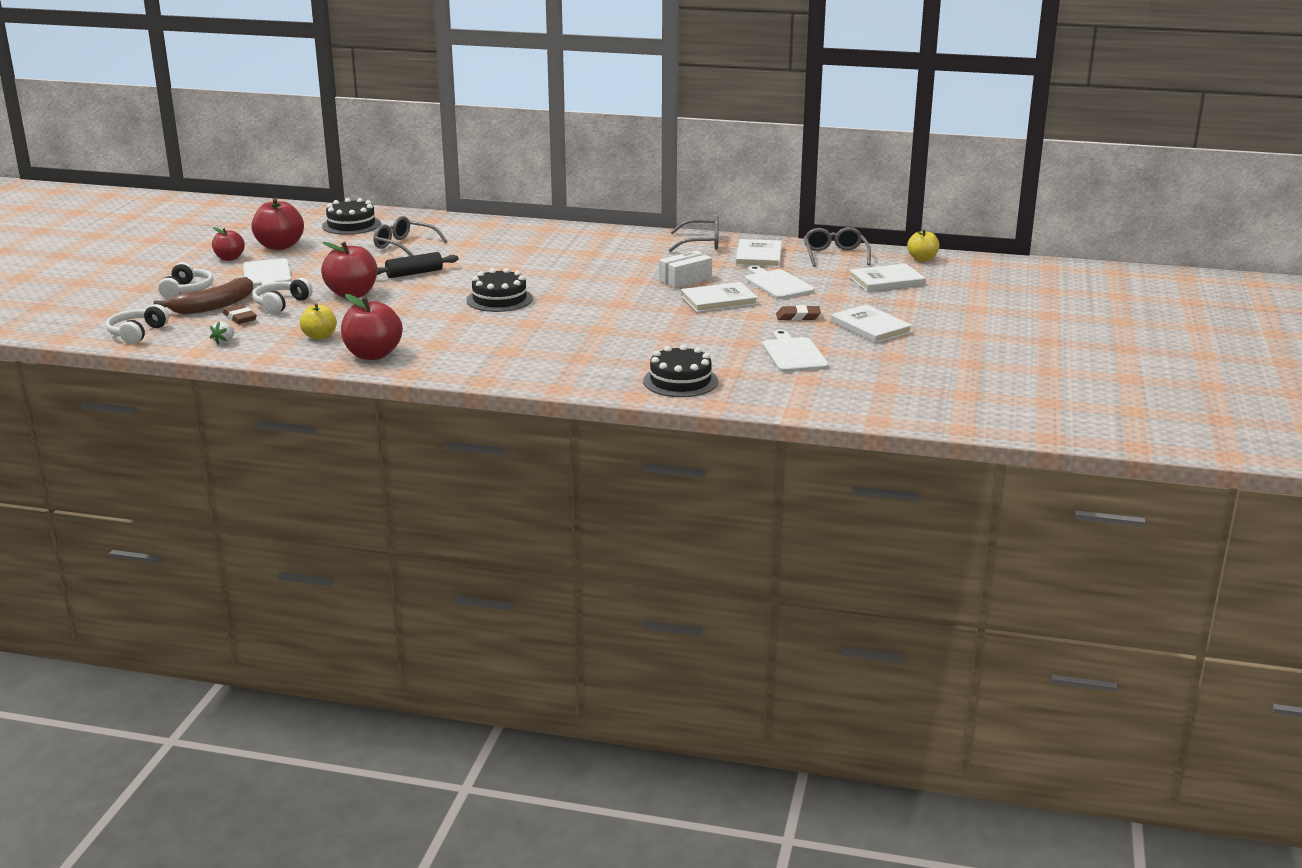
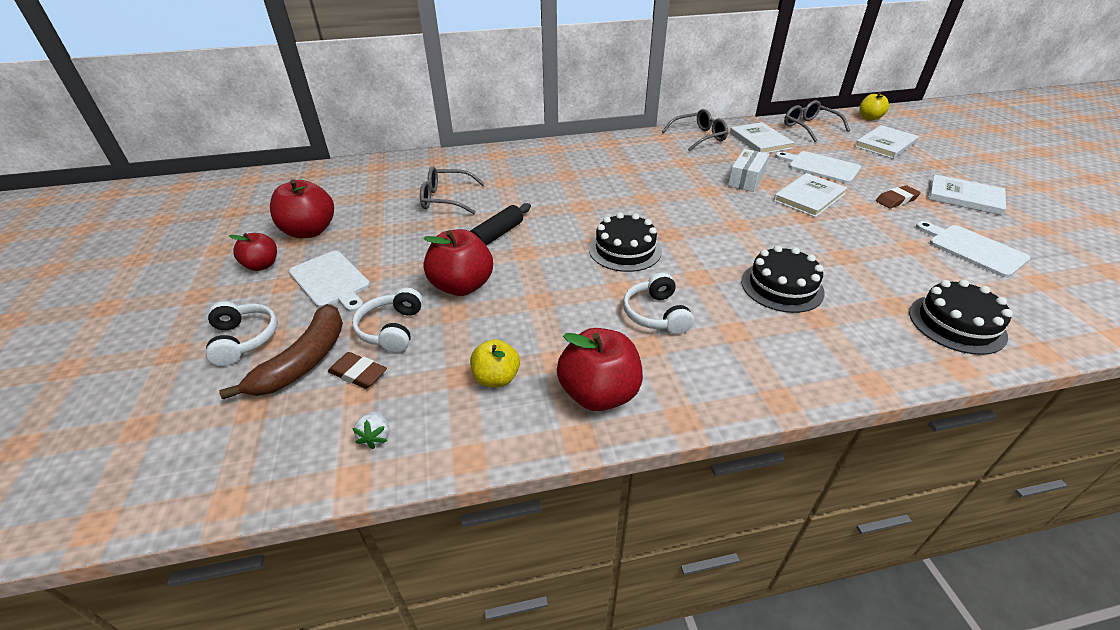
camera: 25 degrees left, 15 degrees up
(137, 333) = (224, 464): white headphones -> white headphones (656, 314)
(351, 225) = (364, 184): black cake -> black cake (782, 286)

